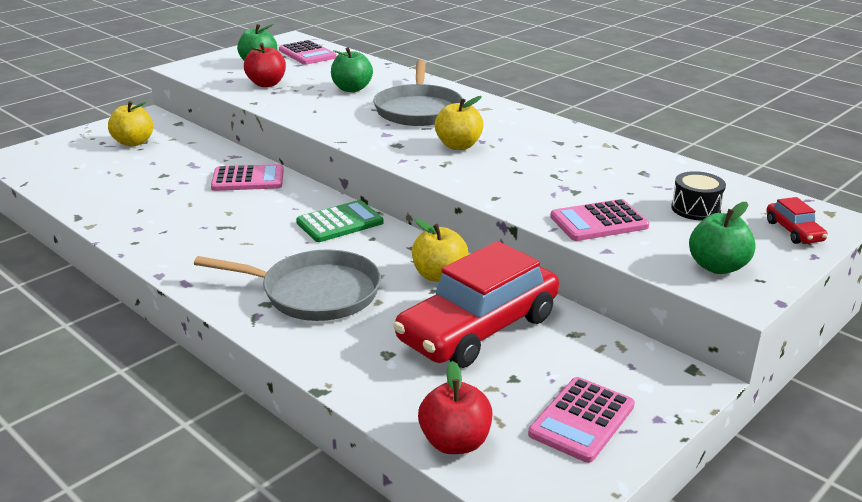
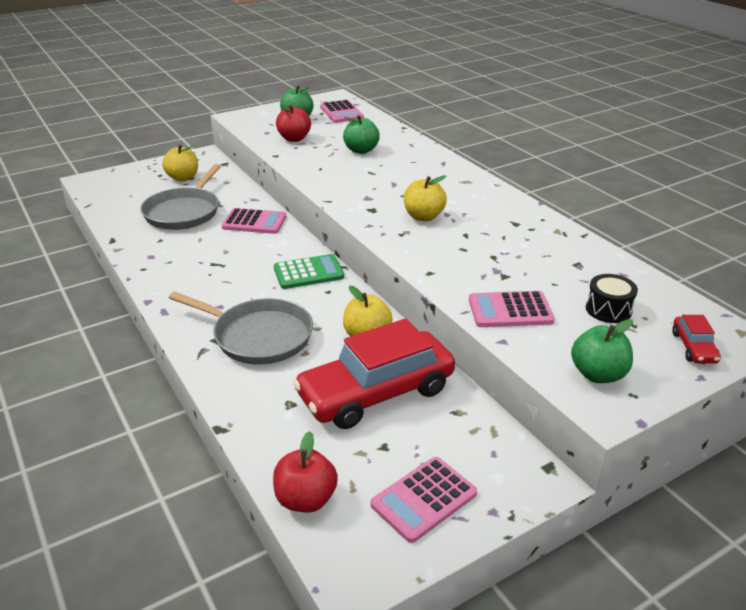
camera: 15 degrees right, 5 degrees up
(418, 110) = (407, 177): grey pan -> grey pan (184, 212)

